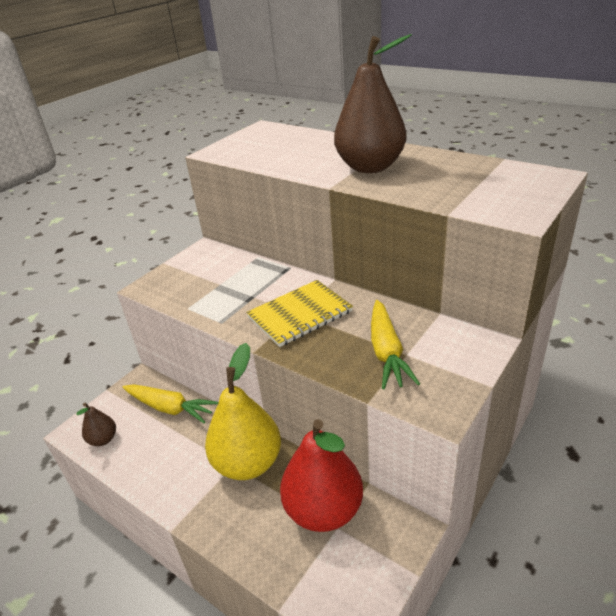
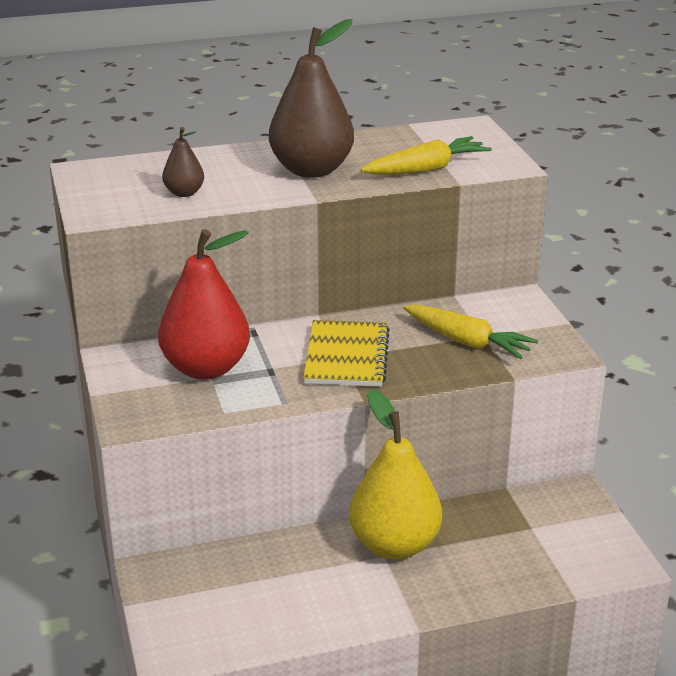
camera: 55 degrees left, 5 degrees down
(103, 439) = (218, 636): brown pear -> brown pear (184, 193)
(170, 408) = (237, 566): yellow carrot -> yellow carrot (426, 169)
(323, 510) = (505, 526): red pear -> red pear (206, 368)

